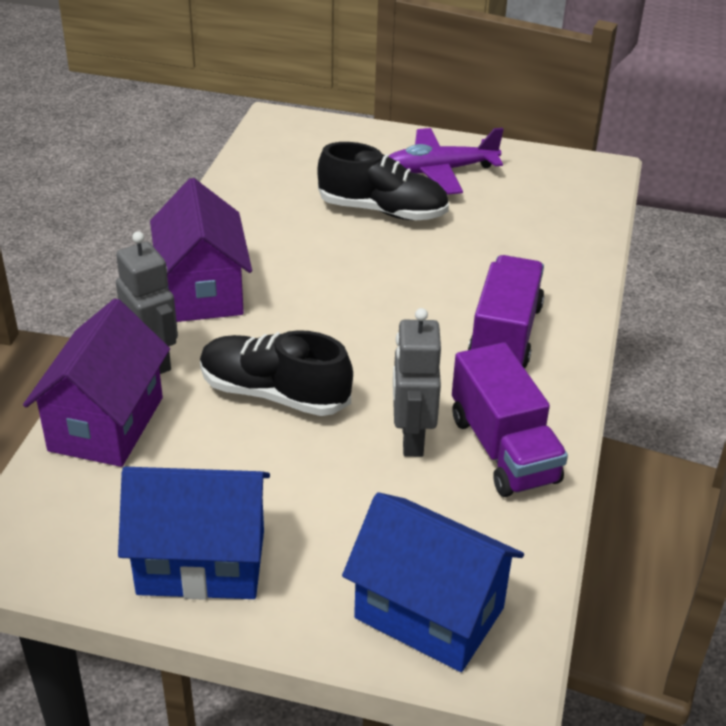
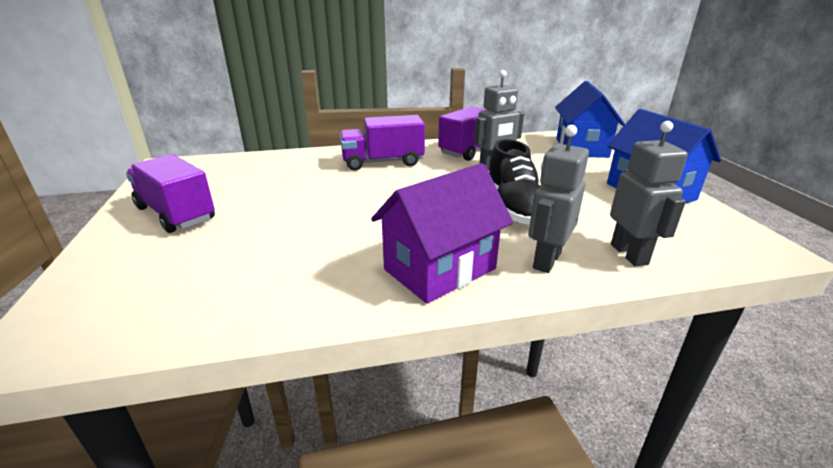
camera: 115 degrees left, 10 degrees down
(106, 424) = (629, 254): purple house -> grey robot
(382, 210) = (255, 223): black shoe -> none
(440, 171) = (176, 214): purple plane -> purple truck

